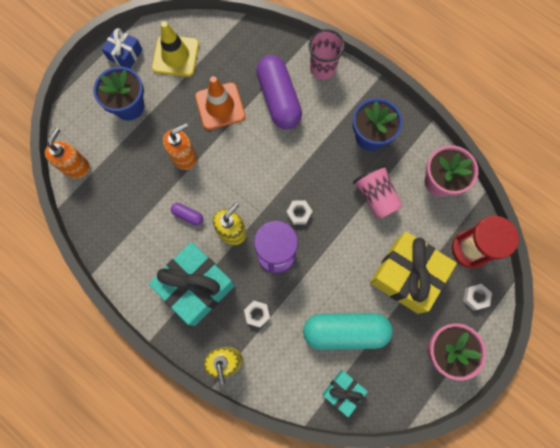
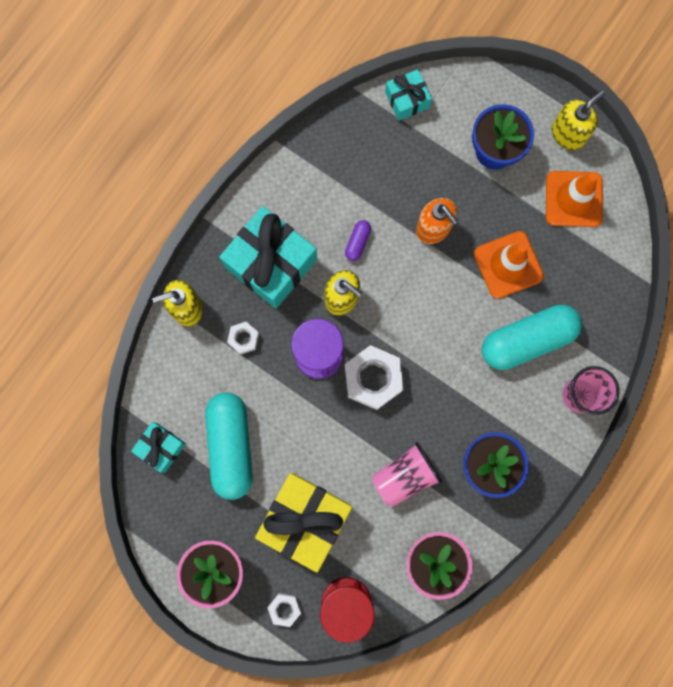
camera: 85 degrees right, 5 degrees up
(76, 166) = (407, 100): orange soap dispenser -> turquoise gift
(125, 54) = (568, 134): blue gift -> yellow soap dispenser
(175, 56) = (573, 199): yellow traffic cone -> orange traffic cone
(279, 99) = (527, 340): purple capsule -> turquoise capsule
(299, 213) = (373, 379): white nut -> white nut, size x1.93

